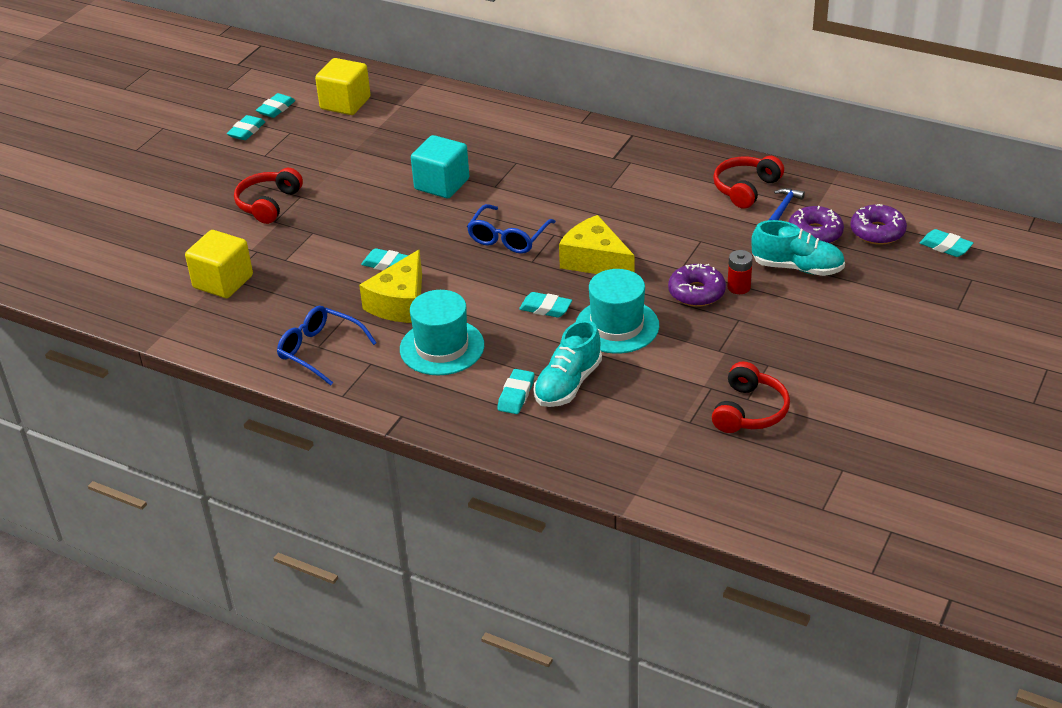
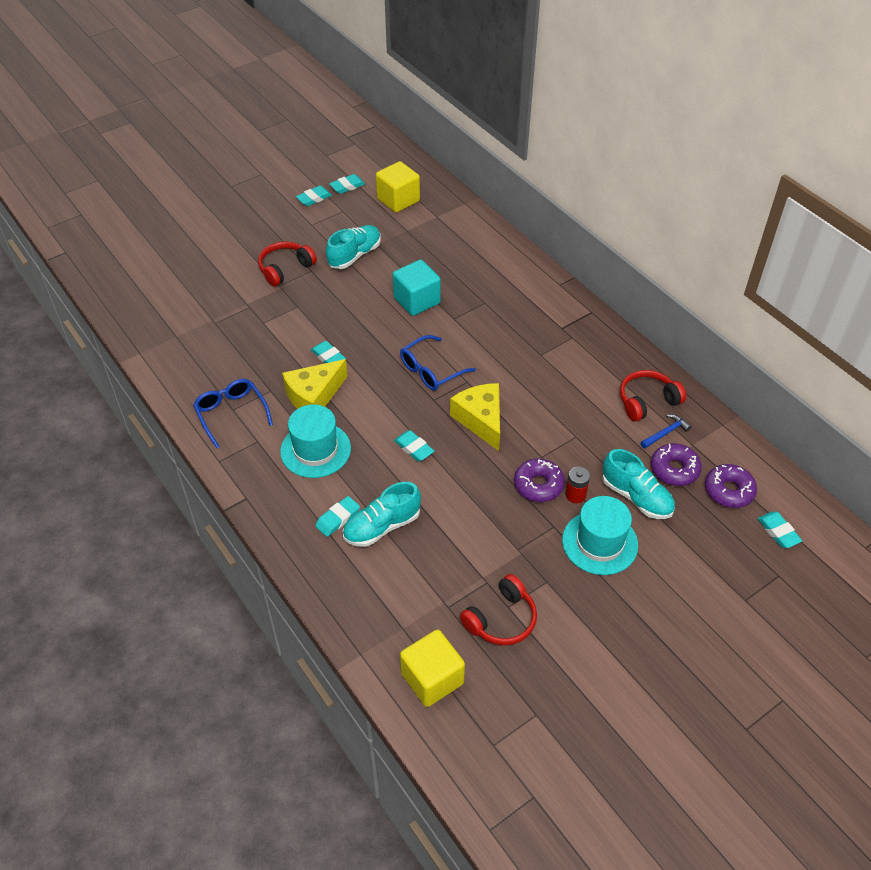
camera: 25 degrees right, 10 degrees up
(223, 282) = (209, 324): yellow cube -> yellow cube (432, 678)
(338, 167) = (354, 255): none -> turquoise shoe
(617, 326) = (455, 489): turquoise hat -> turquoise hat (600, 542)

